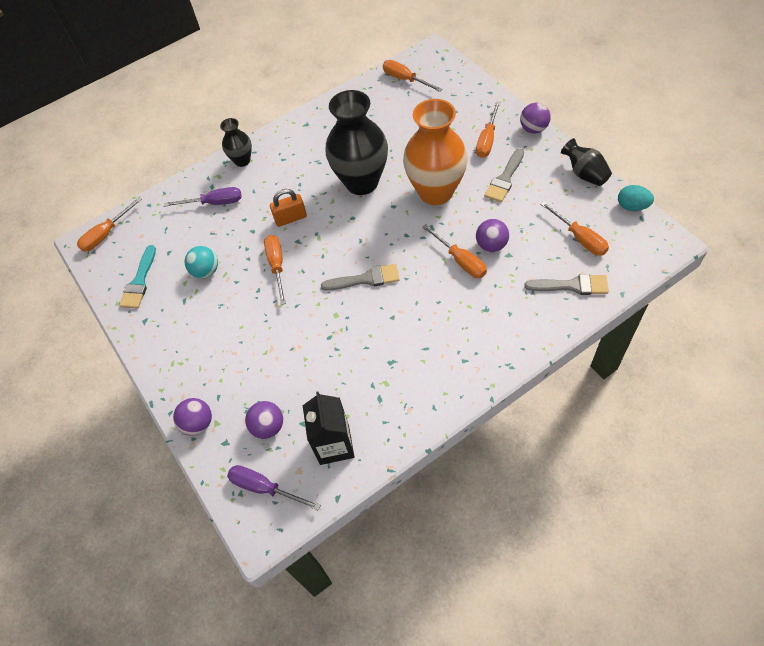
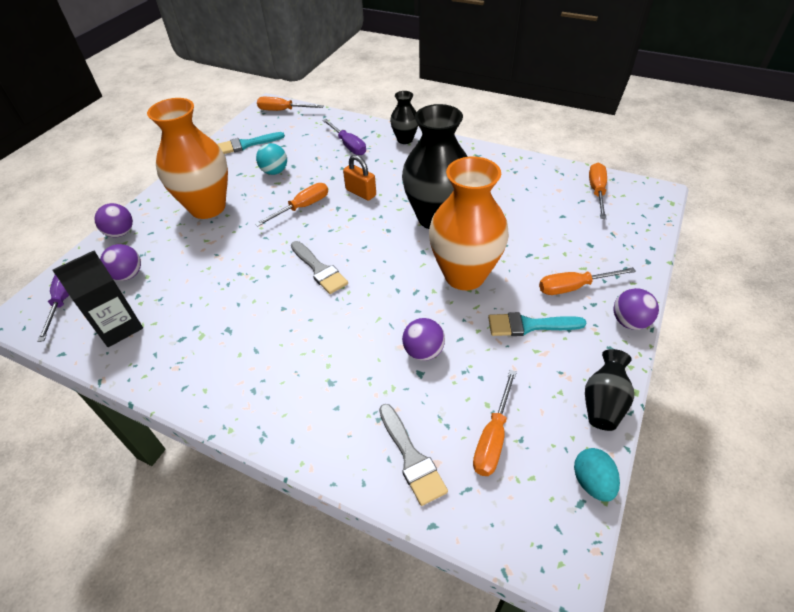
camera: 55 degrees right, 10 degrees down
(217, 339) = (207, 207): none -> orange vase
(460, 260) = (385, 333): orange screwdriver -> none
(505, 179) = (529, 325): grey brush -> turquoise brush

